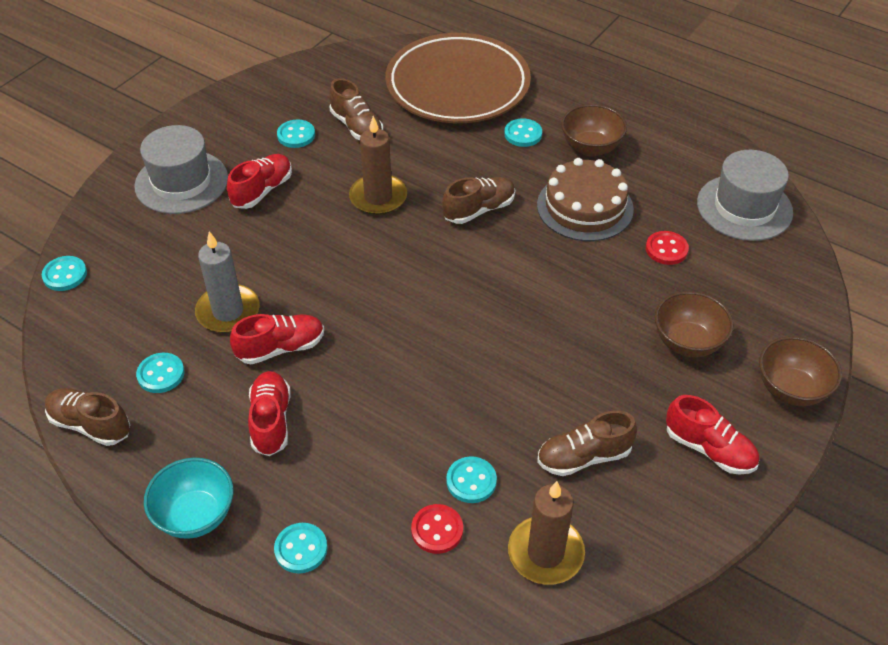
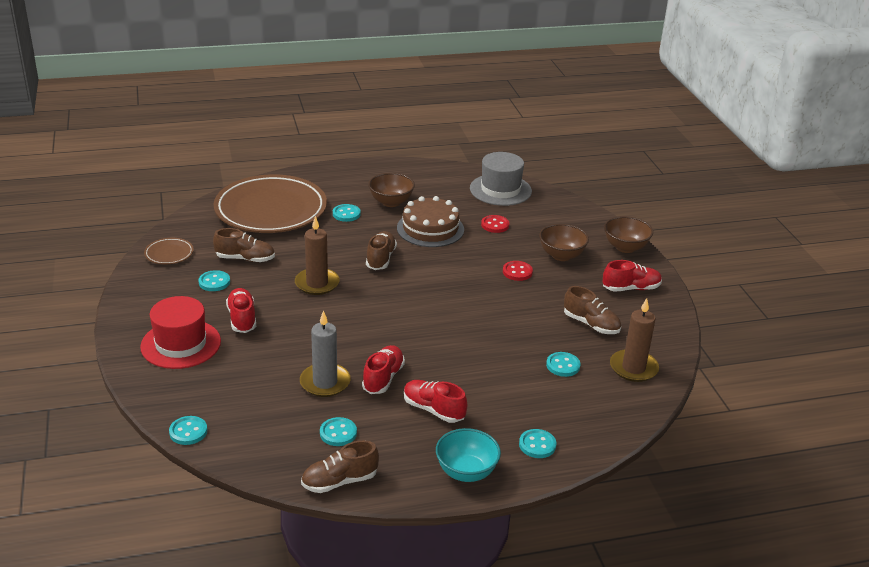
camera: 50 degrees left, 15 degrees down
(181, 182) = (181, 344): grey hat -> red hat
(304, 80) = (169, 253): none -> brown plate
(437, 530) = (580, 393): red button -> red button (517, 272)
(584, 457) = (591, 324): brown shoe -> brown shoe turned 75 degrees counterclockwise

